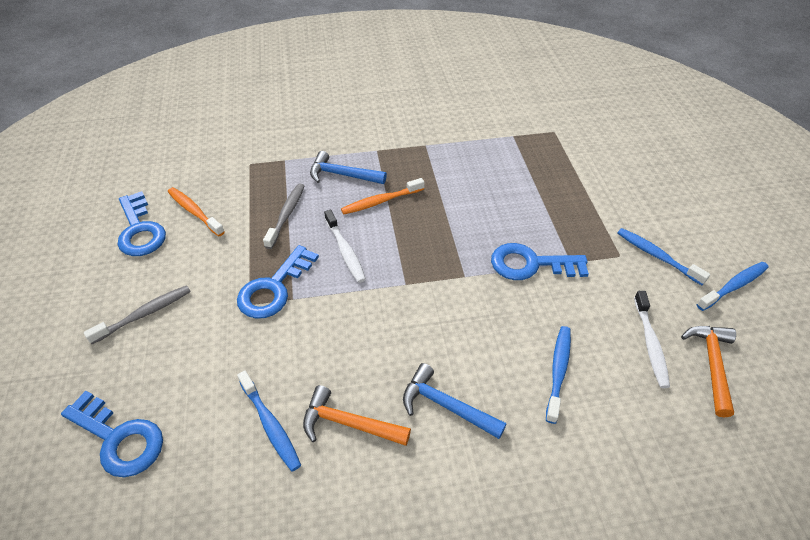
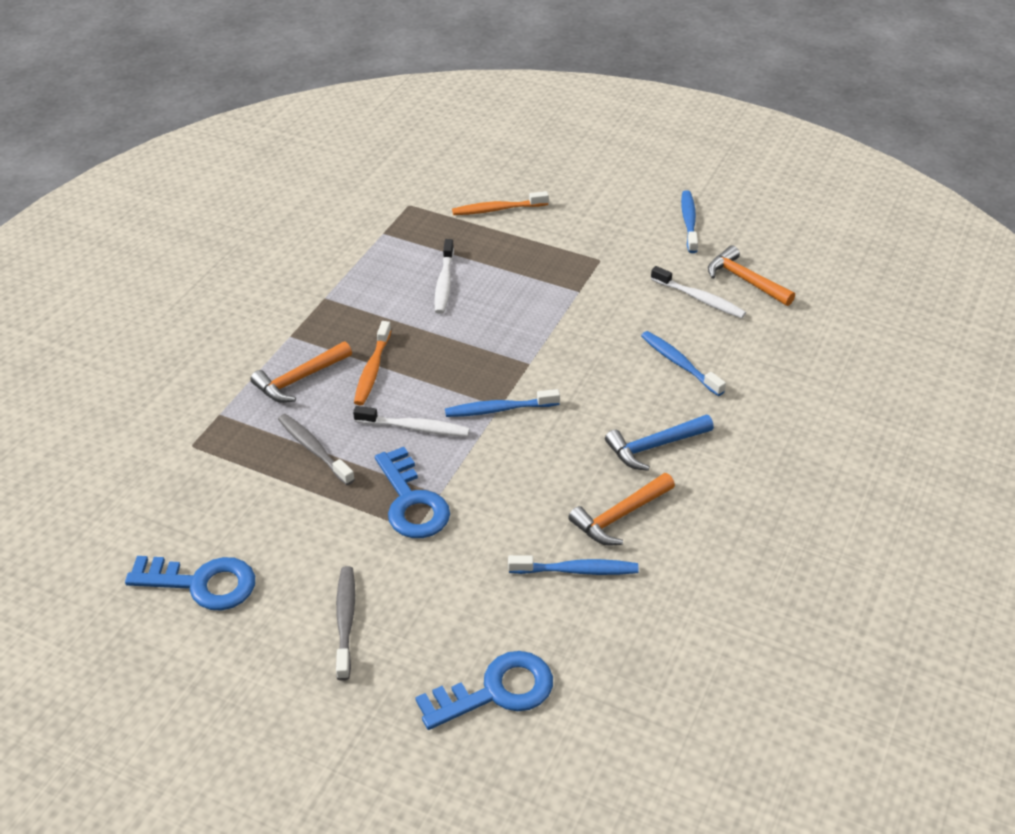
camera: 55 degrees left, 5 degrees down
(194, 212) = (223, 523): orange toothbrush -> orange toothbrush (497, 209)
(342, 175) = (300, 379): blue hammer -> orange hammer
(498, 188) = (444, 283): none -> white toothbrush
(530, 264) = (557, 315): blue key -> none
(657, 256) = (621, 240): blue toothbrush -> blue toothbrush (499, 409)

